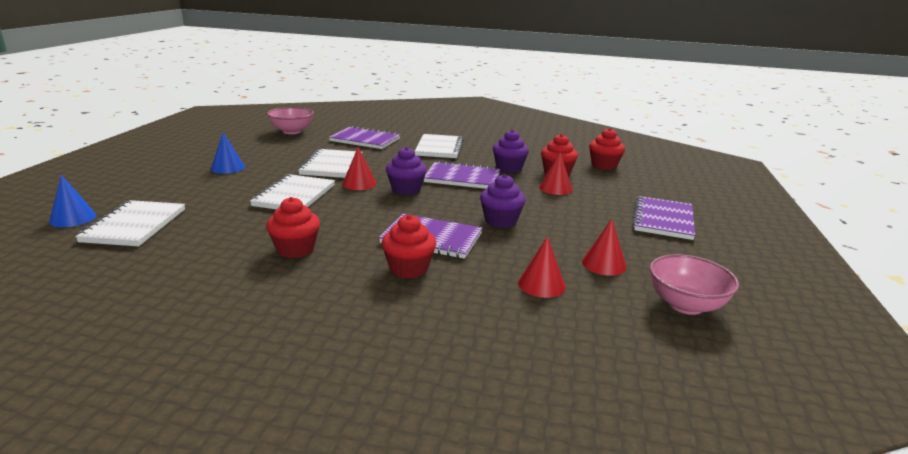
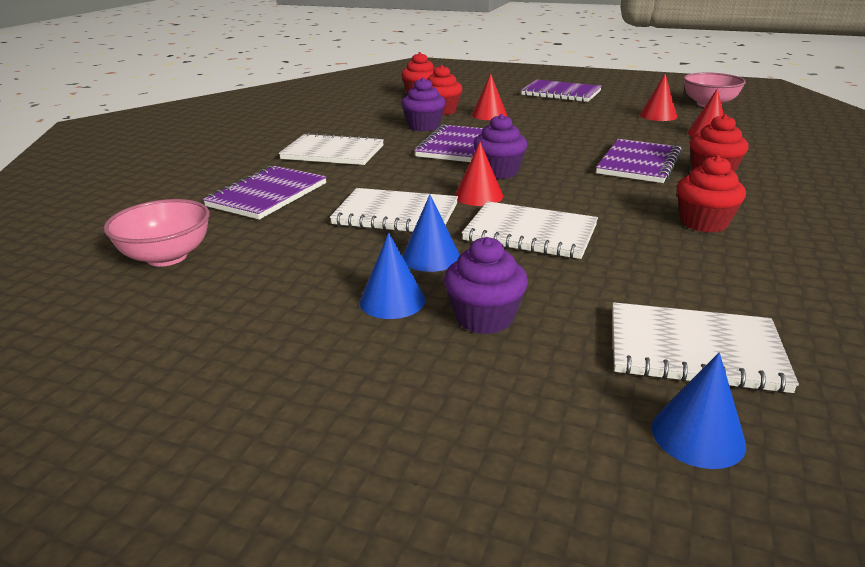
camera: 80 degrees left, 5 degrees up
(271, 173) = (431, 257): none -> blue cone
(500, 221) = (582, 138): purple cupcake -> purple cupcake (484, 318)

